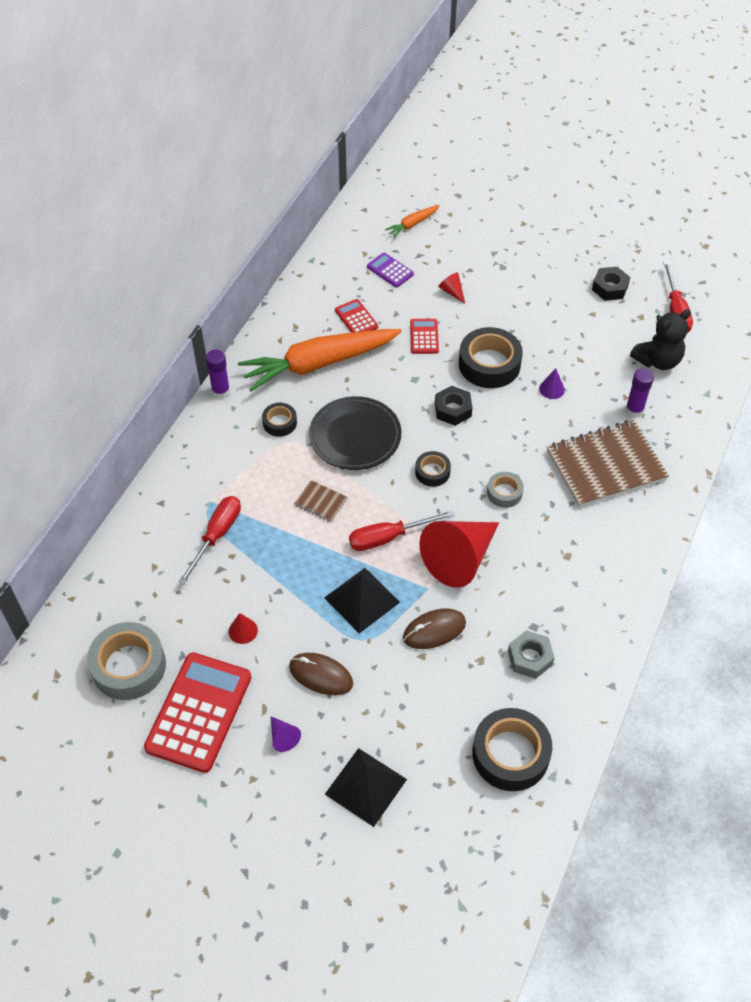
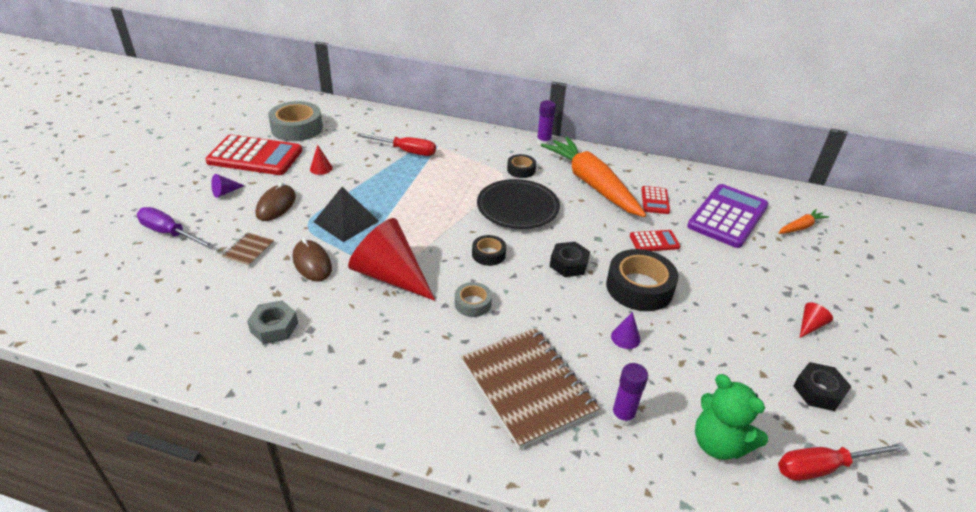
camera: 80 degrees right, 15 degrees down
(321, 502) = (443, 195): brown notebook -> brown notebook (248, 250)
(356, 318) = (655, 200): red calculator -> red calculator turned 135 degrees clockwise
(365, 786) = (170, 233): black pyramid -> purple screwdriver
(388, 537) = (411, 232): red screwdriver -> none
(390, 270) = (728, 216): purple calculator -> purple calculator, size x2.07
(412, 224) = (800, 227): orange carrot -> orange carrot turned 105 degrees clockwise
(452, 292) = (725, 257): red cone -> red cone (810, 325)
(510, 754) = (172, 316): black tape -> none
(657, 360) = (718, 443): black teddy bear -> green teddy bear

